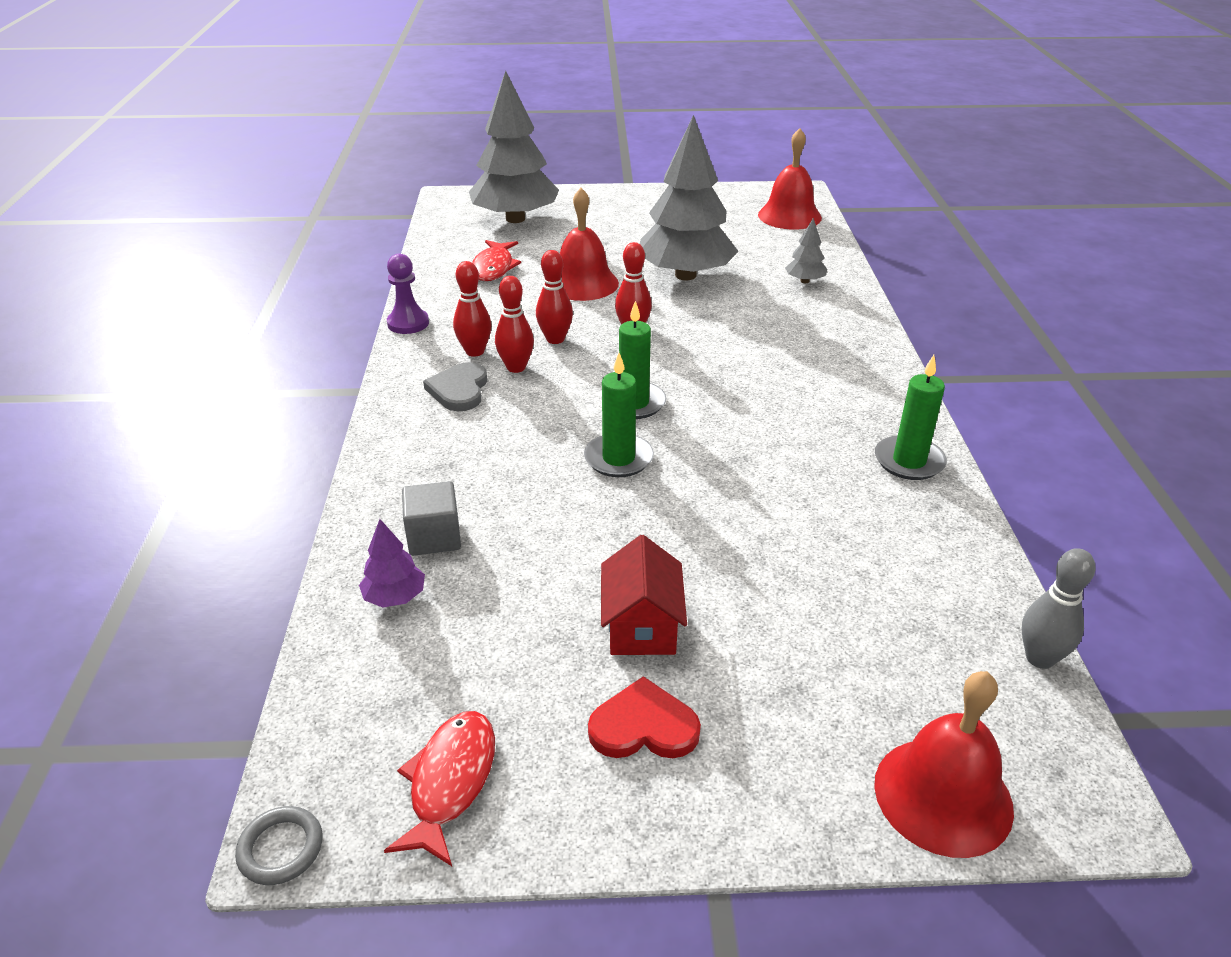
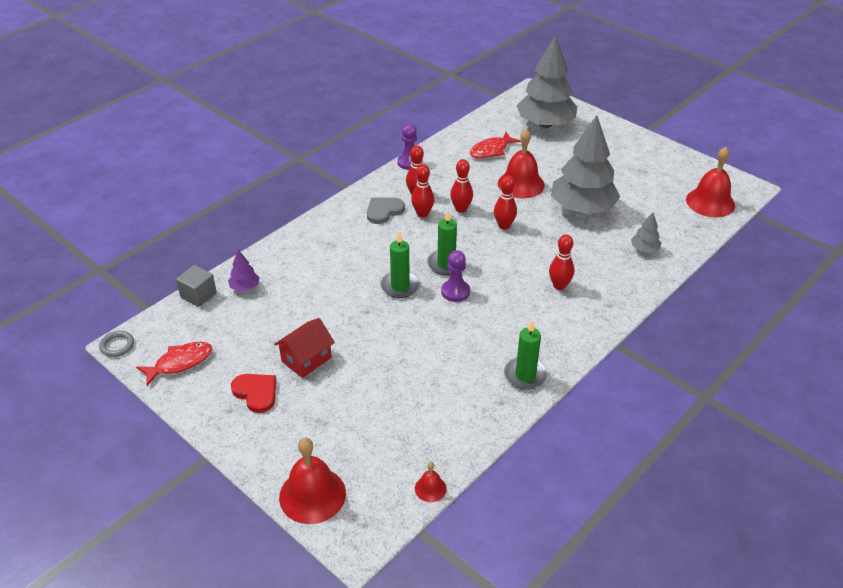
camera: 45 degrees right, 5 degrees up
(434, 537) = (287, 273): grey cube -> grey cube (198, 295)
(693, 425) = (455, 292): none -> purple pawn
(788, 356) = (559, 286): none -> red bowling pin
(1040, 658) = (430, 488): grey bowling pin -> red bell

